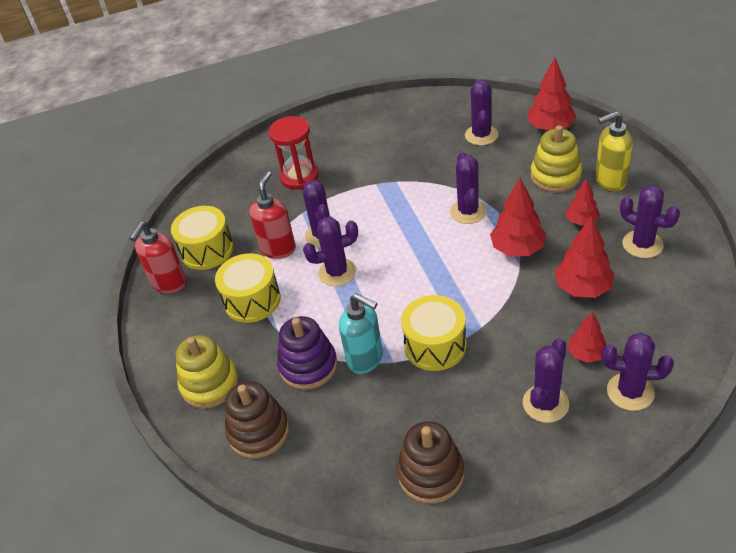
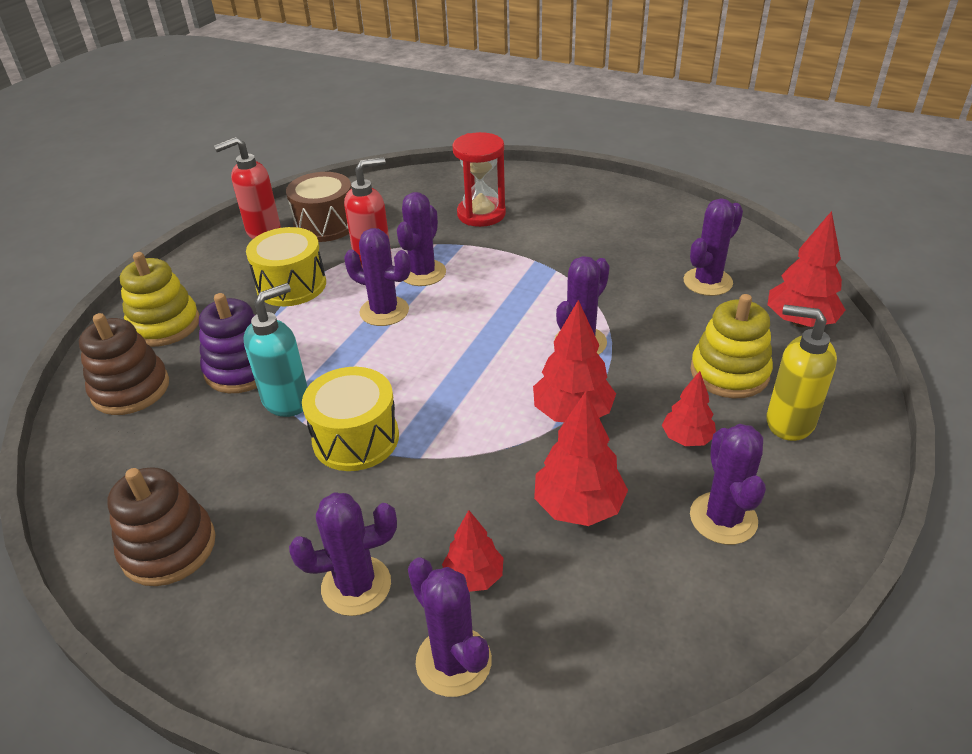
camera: 40 degrees right, 5 degrees down
(207, 250) = (325, 225): yellow drum -> brown drum
(365, 359) = (287, 400): turquoise soap dispenser -> turquoise soap dispenser turned 120 degrees counterclockwise

